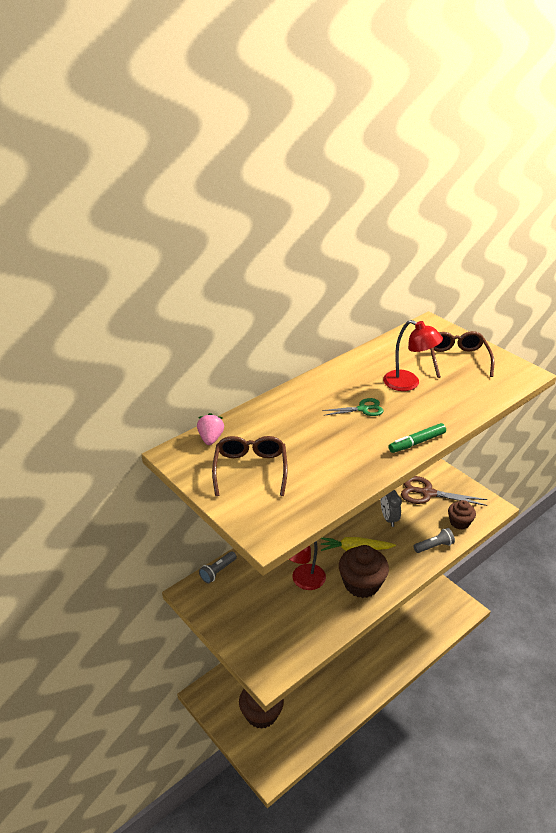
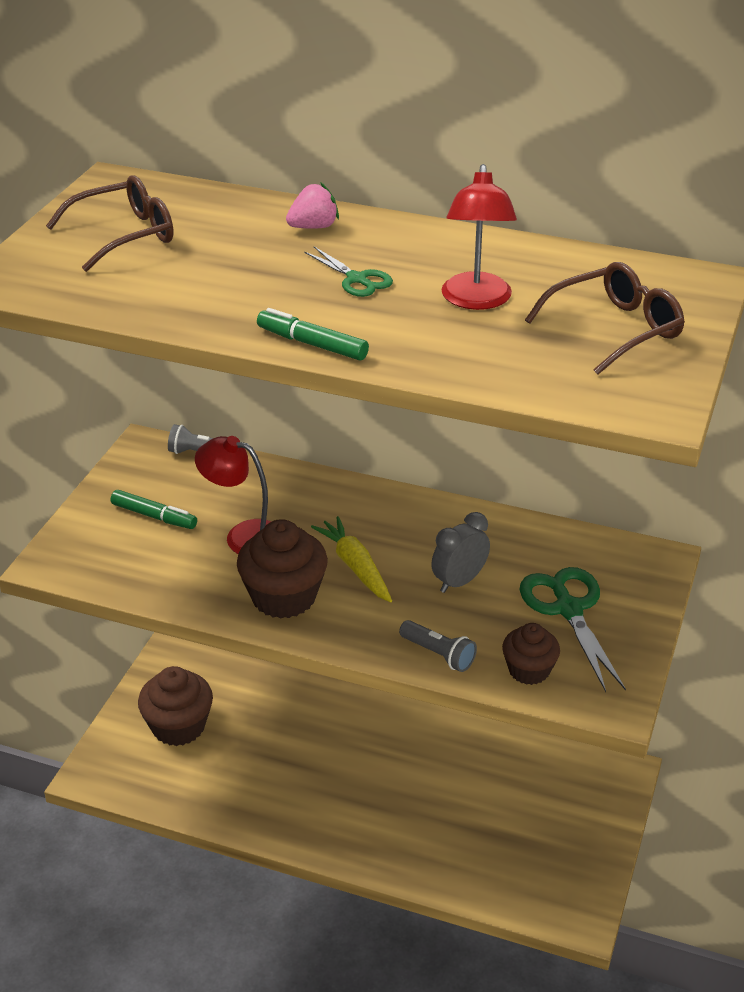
camera: 60 degrees right, 0 degrees up
(210, 438) = (168, 191): pink strawberry -> pink strawberry (313, 227)
(259, 612) = (154, 516): none -> green marker
(427, 493) = (568, 609): brown scissors -> green scissors

